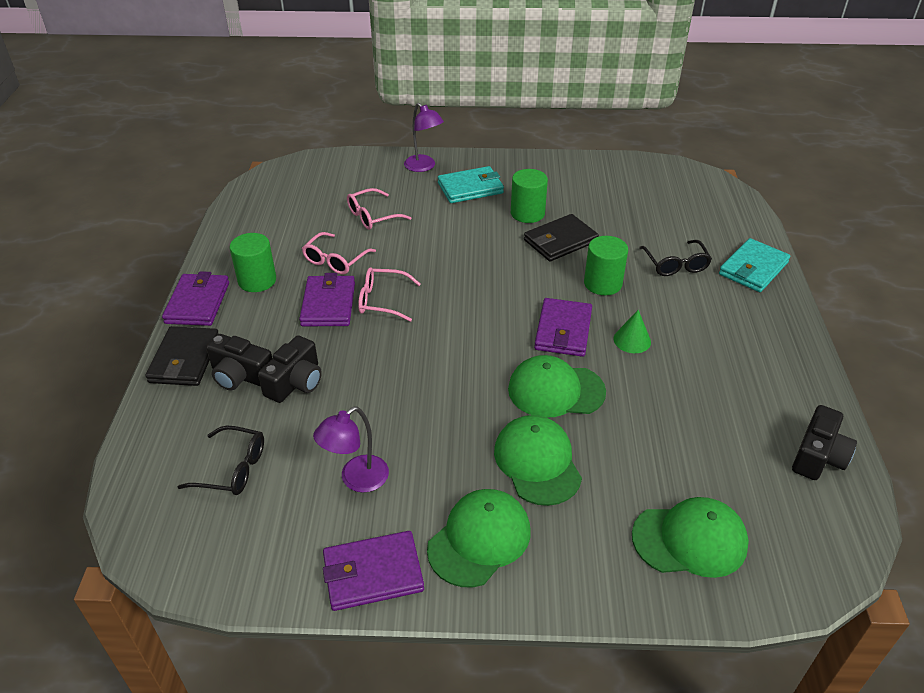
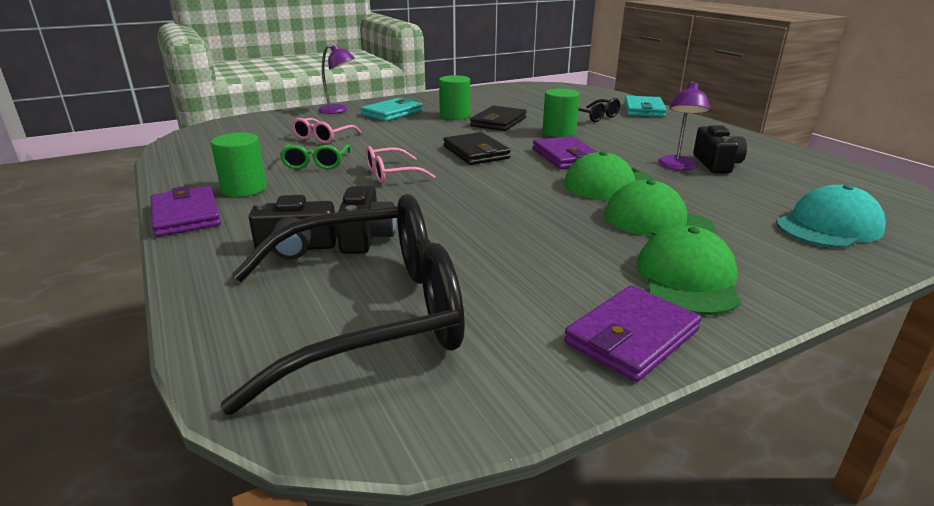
camera: 30 degrees left, 15 degrees down
(184, 359) = (210, 254): black wallet -> black wallet (476, 152)
(232, 468) = (366, 315): black glasses -> black glasses, size x2.30
(328, 304) = (340, 186): purple wallet -> none
(336, 260) = (316, 163): pink glasses -> green glasses
(356, 480) = (518, 279): purple lamp -> purple lamp (677, 166)
(632, 340) = (621, 150): green cone -> none
(690, 540) = (828, 226): green cap -> turquoise cap
(818, 456) = (822, 168): black camera -> black camera (716, 164)

